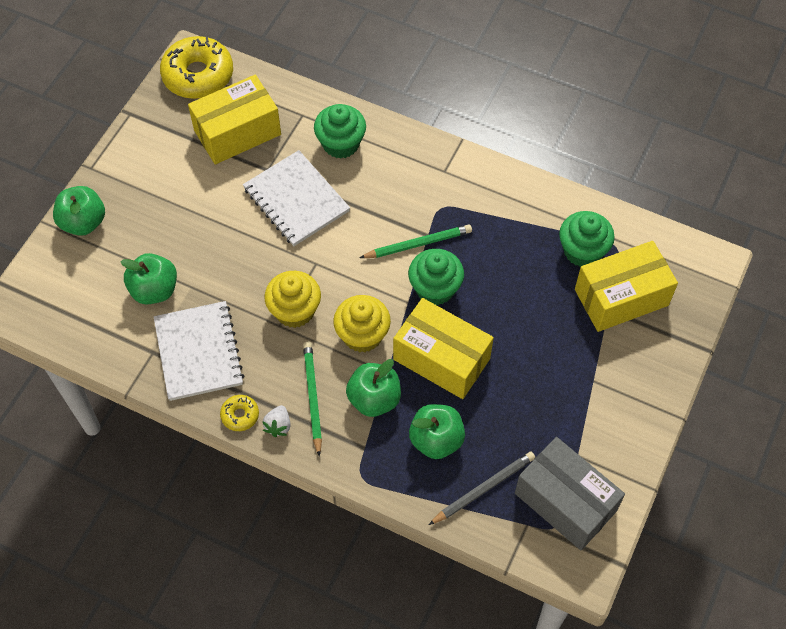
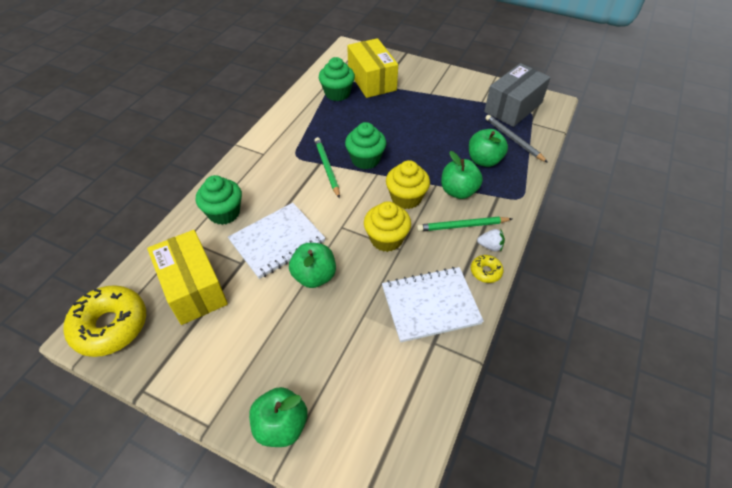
camera: 90 degrees left, 10 degrees down
(154, 290) = (367, 346): green apple -> green apple (314, 276)
(441, 359) = (422, 157): yellow box -> none

